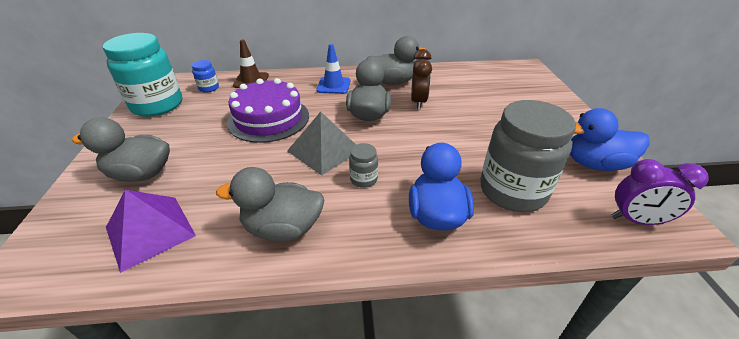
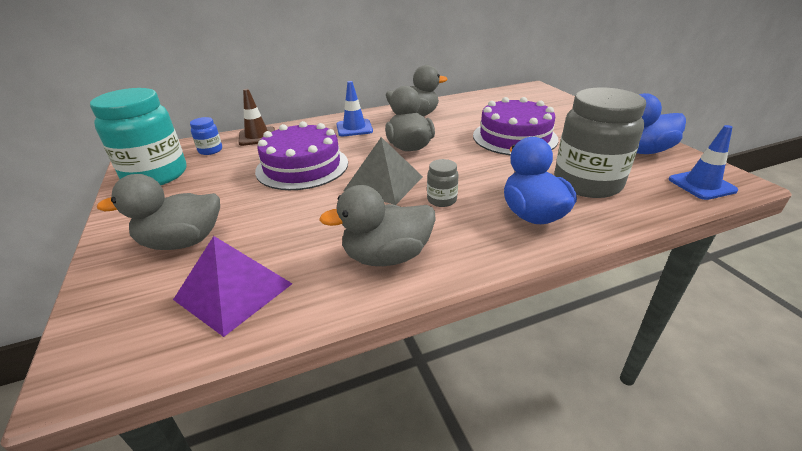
camera: 15 degrees left, 5 degrees down
(418, 102) = (451, 129): brown clock -> none
(472, 122) = (514, 137): none -> purple cake
(636, 220) = (701, 185): purple clock -> blue traffic cone

